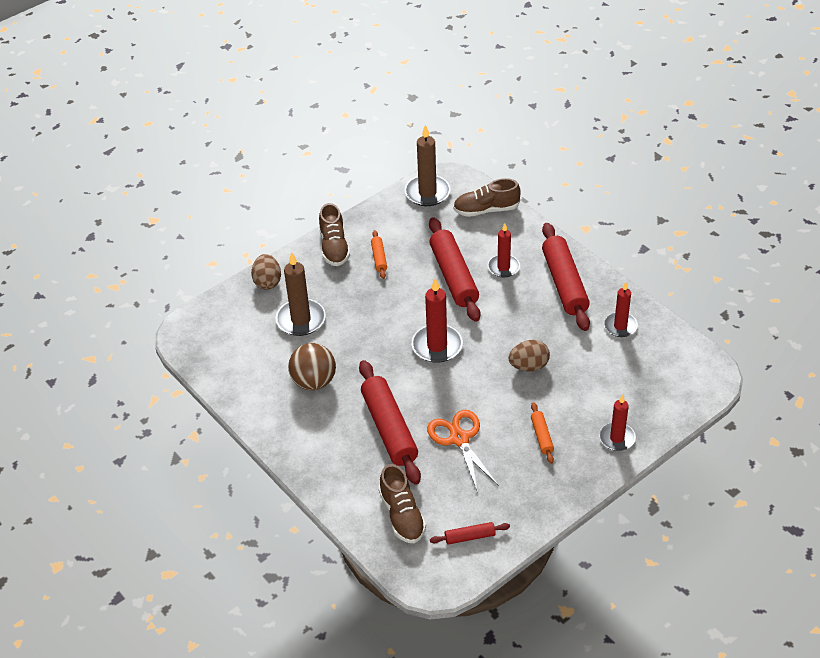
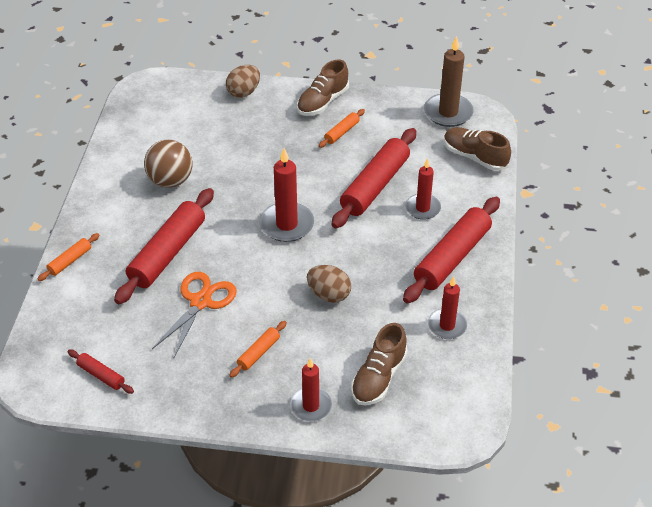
camera: 45 degrees right, 0 degrees up
(301, 320) = (226, 133): brown candle -> none
(331, 490) = (70, 261): none -> orange rolling pin
(402, 515) = (84, 318): brown shoe -> brown shoe (378, 377)

